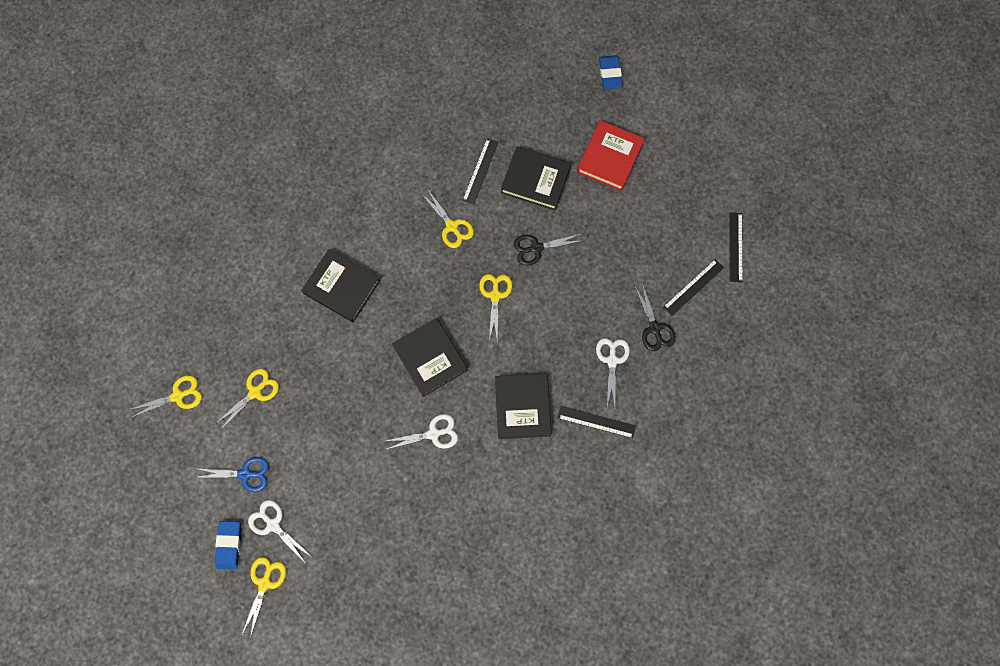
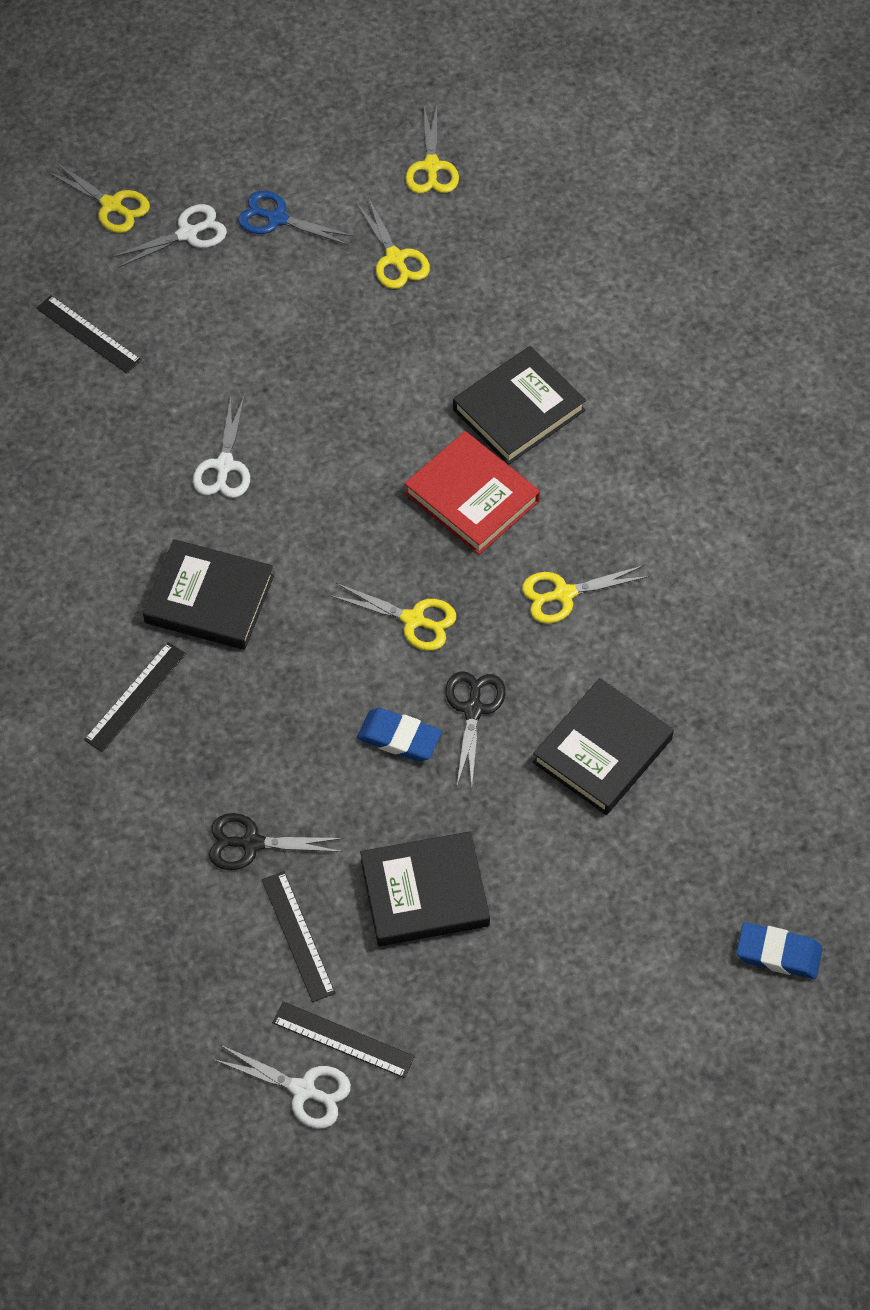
camera: 110 degrees right, 15 degrees down
(229, 545) = (185, 178): blue eraser -> blue eraser (399, 738)
(245, 474) = (277, 219): blue scissors -> blue scissors turned 90 degrees clockwise
(430, 358) = (347, 496): black book -> black book (424, 893)
(480, 171) = (652, 669): black ruler -> black ruler (88, 334)
(609, 157) = (602, 889): red book -> red book (472, 497)
(612, 360) = (225, 756): white scissors -> white scissors (303, 1090)

